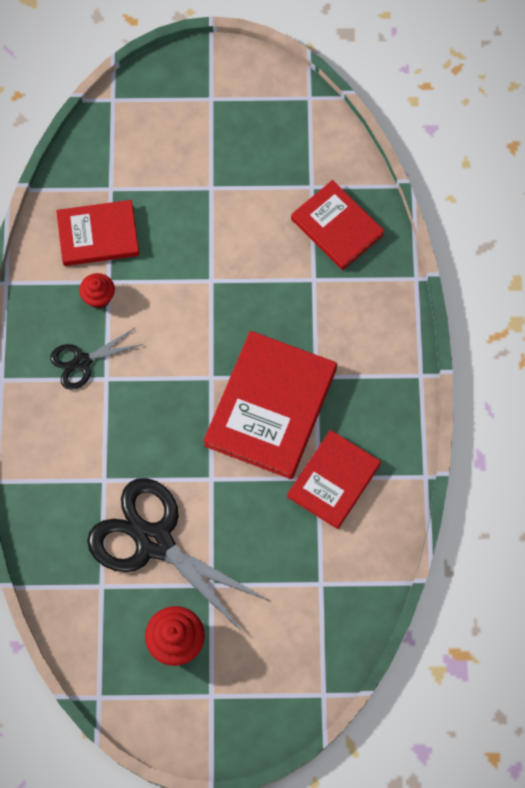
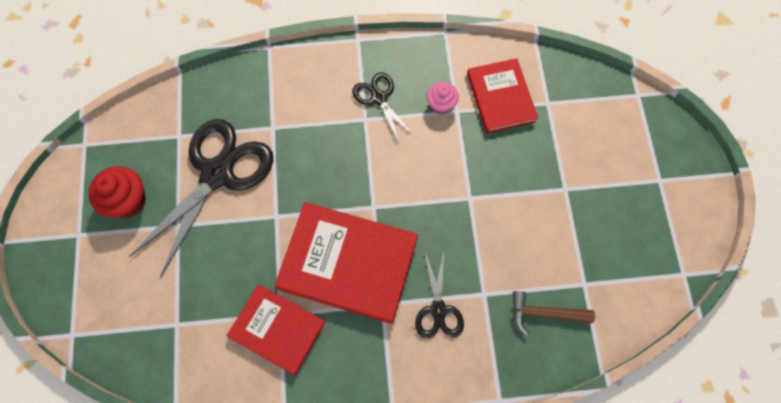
camera: 85 degrees right, 0 degrees up
(99, 297) = (441, 105): red cupcake -> pink cupcake
(326, 324) = (438, 310): none -> black scissors
(337, 227) = (544, 313): red book -> brown hammer

